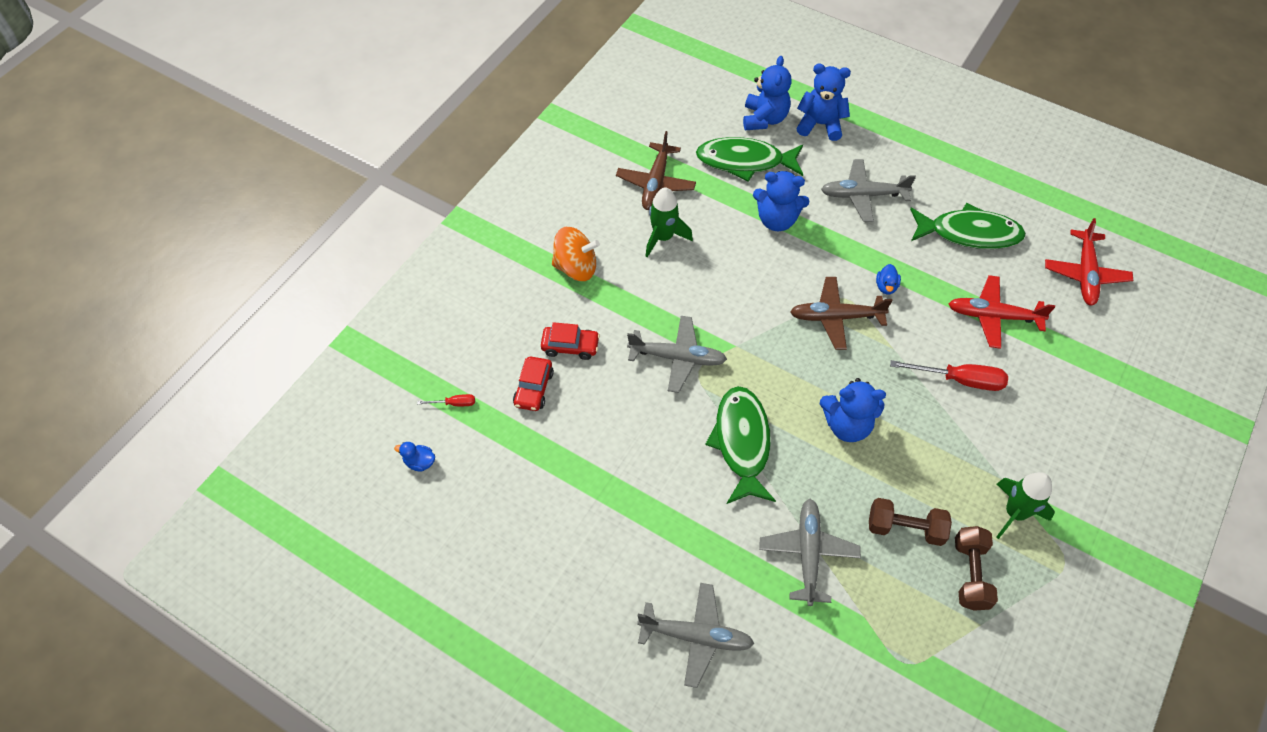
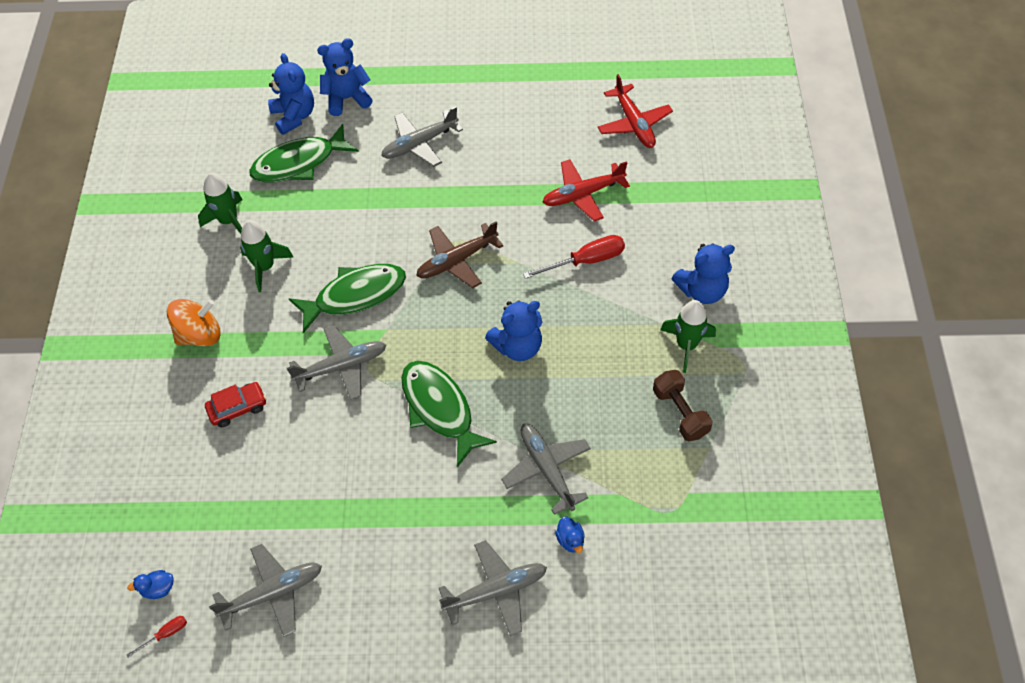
camera: 30 degrees left, 0 degrees up
(454, 403) = (159, 518): red screwdriver -> red screwdriver (165, 634)
(505, 521) = (272, 593): none -> grey plane
(534, 388) = (226, 463): red car -> none
(656, 183) = (229, 221): brown plane -> green rocket
(776, 220) = (358, 202): blue teddy bear -> blue teddy bear (702, 290)
(886, 286) = (483, 213): blue duck -> blue duck (570, 540)
(905, 528) = (611, 405): brown dumbbell -> none
(969, 233) = (525, 134): green fish -> green fish (355, 295)

